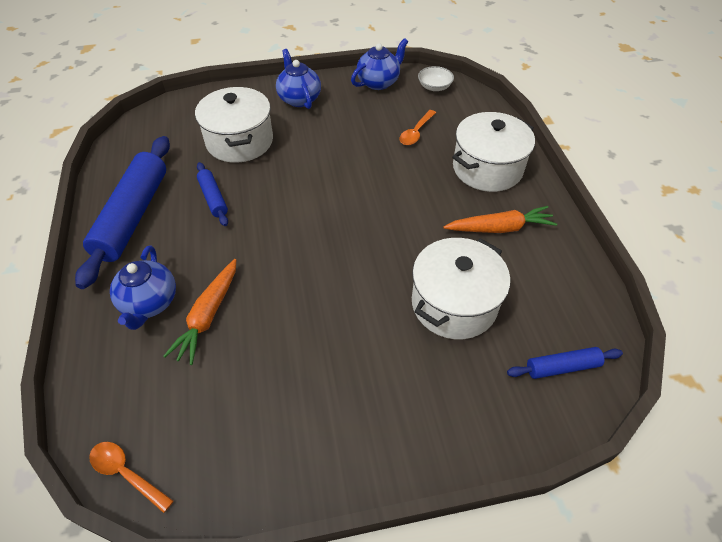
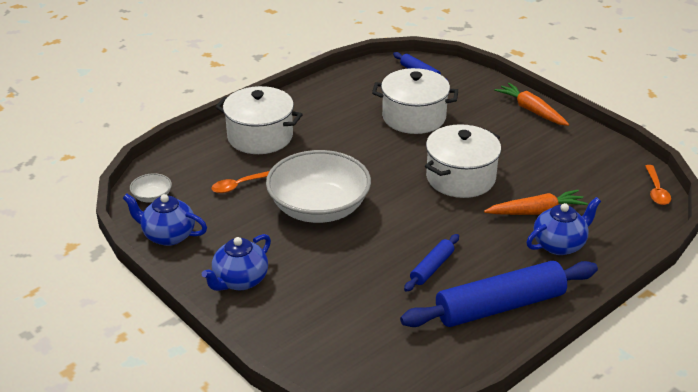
camera: 120 degrees left, 15 degrees down
(239, 141) = (344, 290): white pot -> white pot (460, 178)
(348, 165) = (319, 208): none -> white bowl
(416, 132) = (239, 185): orange spoon -> orange spoon turned 150 degrees clockwise
(500, 228) = (325, 116): orange carrot -> orange carrot (531, 110)

